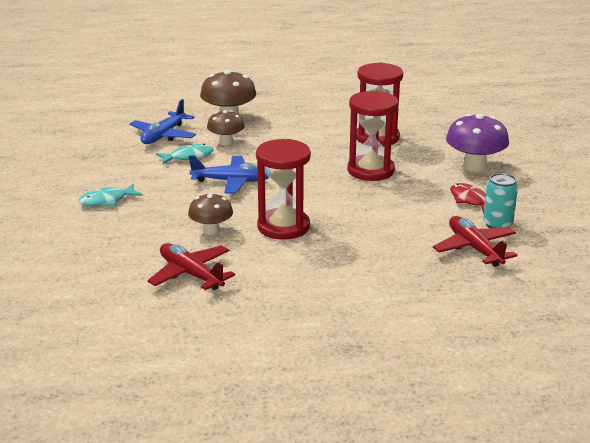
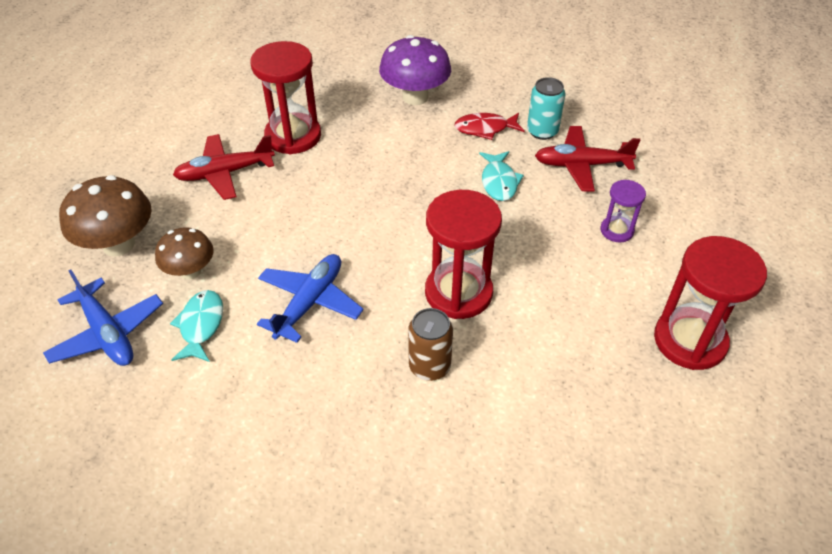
camera: 65 degrees left, 20 degrees up
(107, 201) = (268, 465): turquoise fish -> turquoise fish (499, 182)
(191, 274) = (530, 422): red plane -> red plane (225, 173)
(211, 230) = (429, 366): brown mushroom -> brown can
(370, 170) = (370, 172): red hourglass -> red hourglass (689, 341)
(410, 277) = (616, 230): none -> purple hourglass

